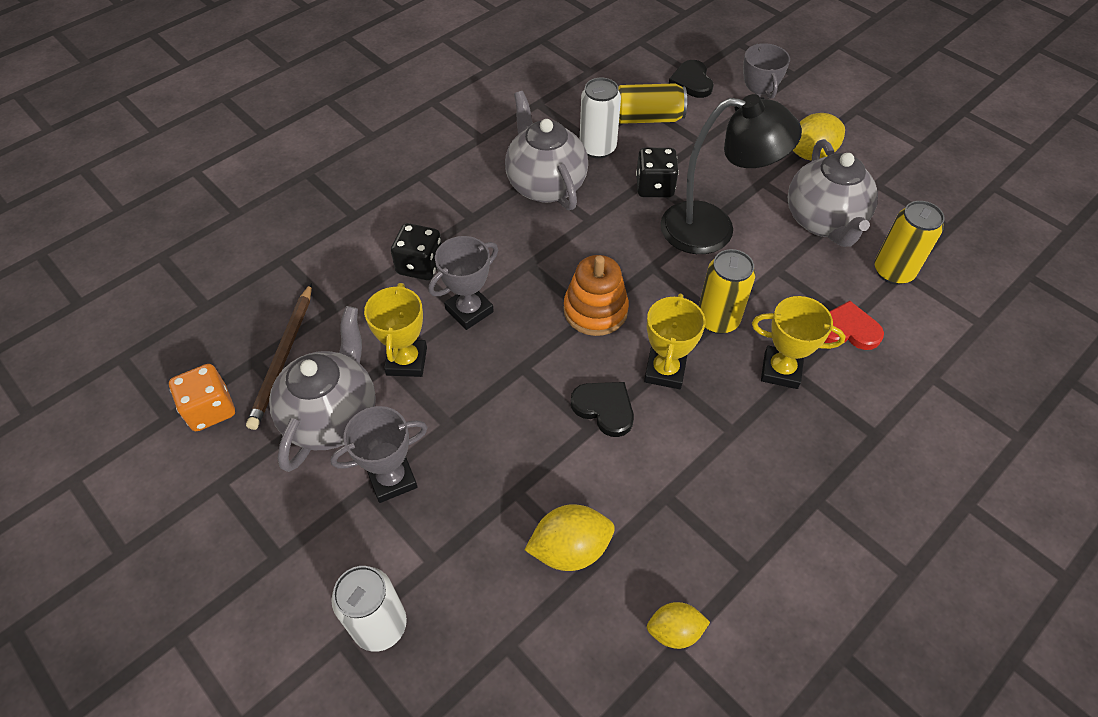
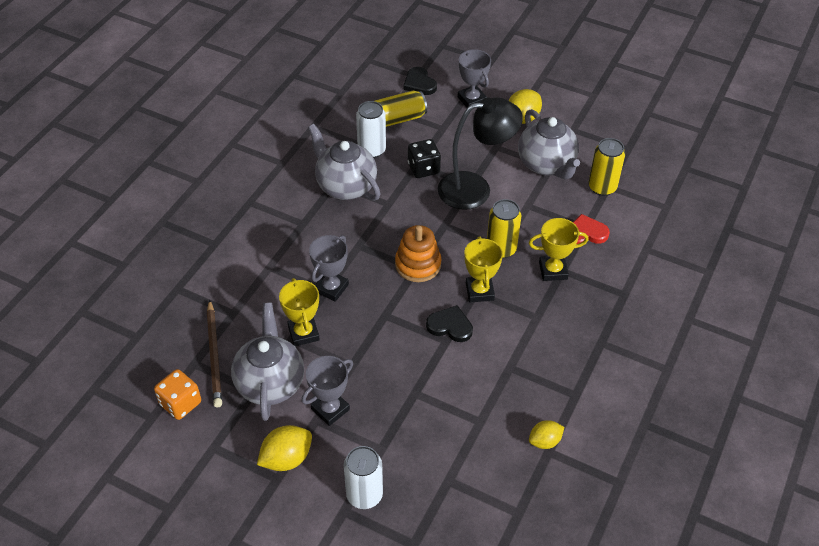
camera: 20 degrees left, 5 degrees down
(420, 265) = (281, 266): black dice -> none
(570, 549) = (463, 416): yellow lemon -> yellow lemon (286, 458)

